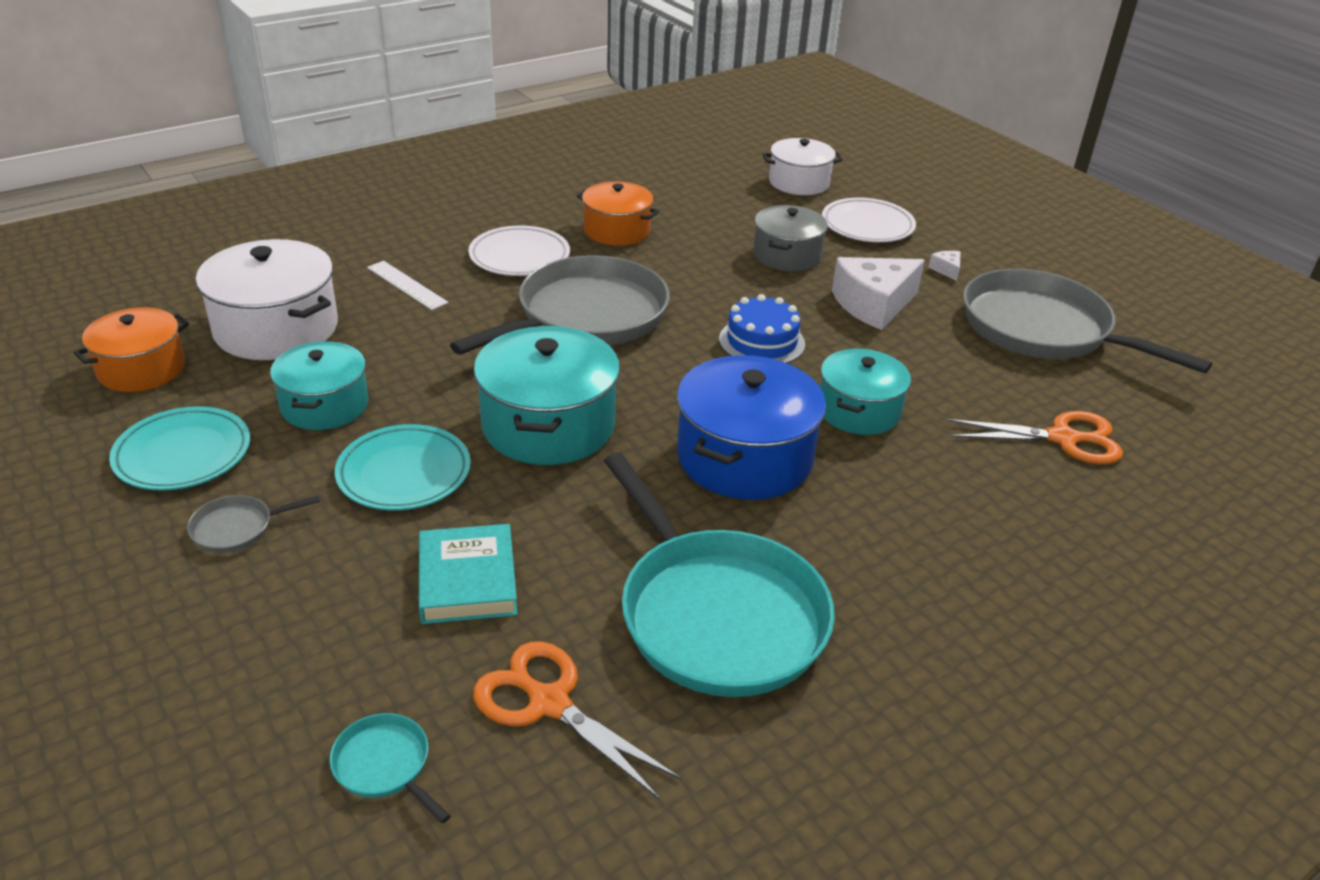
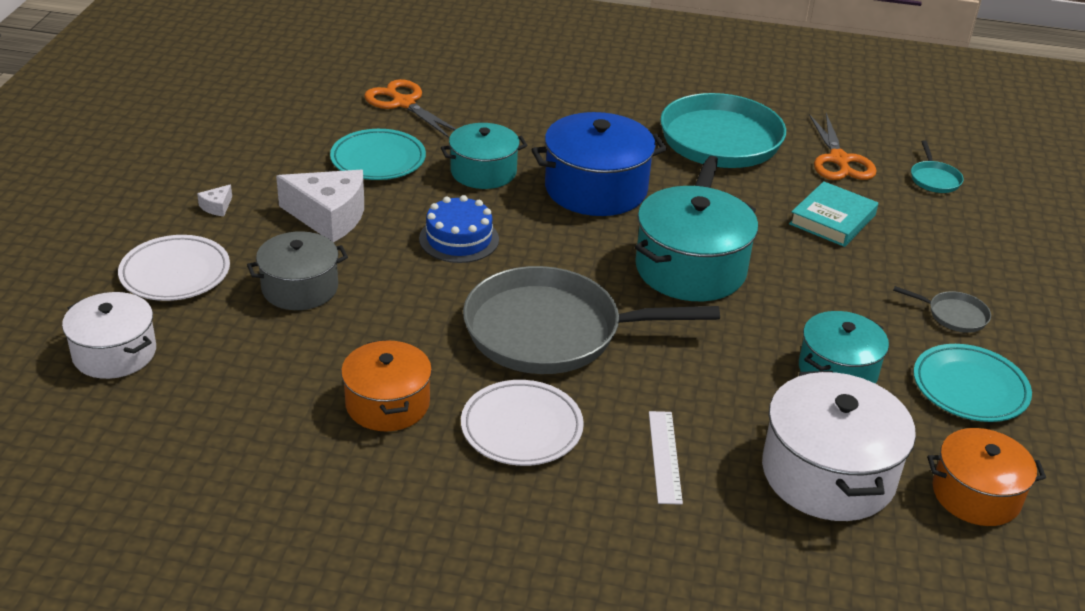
camera: 135 degrees left, 0 degrees up
(404, 473) = (819, 291): turquoise plate -> turquoise plate (378, 160)
(1042, 329) = (265, 143): grey pan -> none

